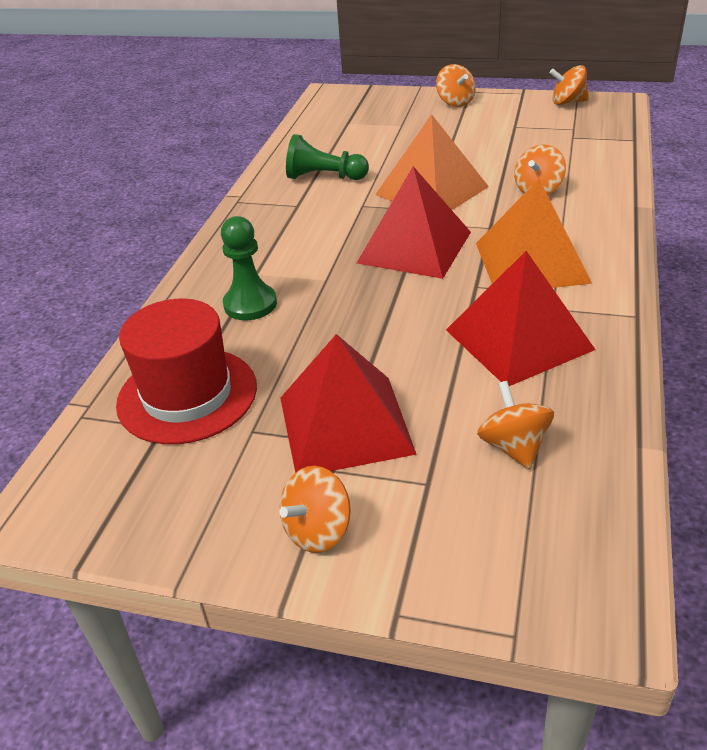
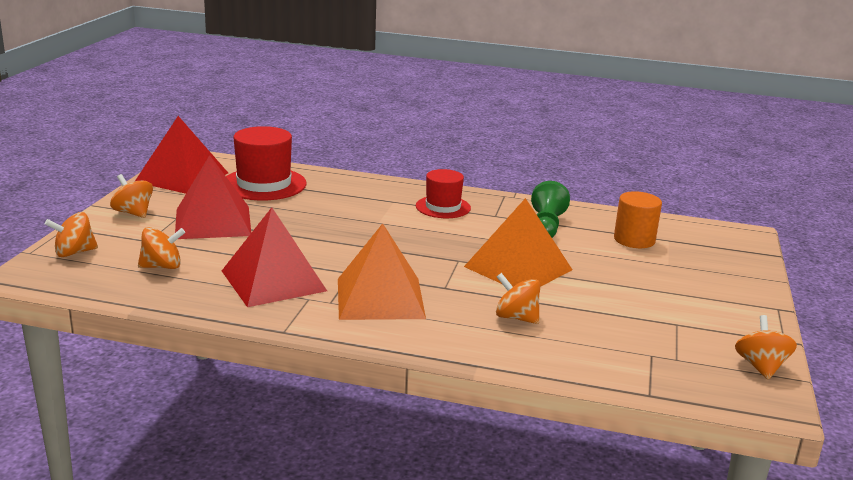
camera: 85 degrees right, 15 degrees down
(250, 304) = (353, 199): green pawn -> none
(274, 238) = (443, 207): none -> red hat
(350, 137) = (634, 240): none -> orange cylinder
(414, 247) = (417, 254): red pyramid -> red pyramid (182, 177)
(455, 102) = (740, 296): orange spinning top -> orange spinning top (74, 252)

